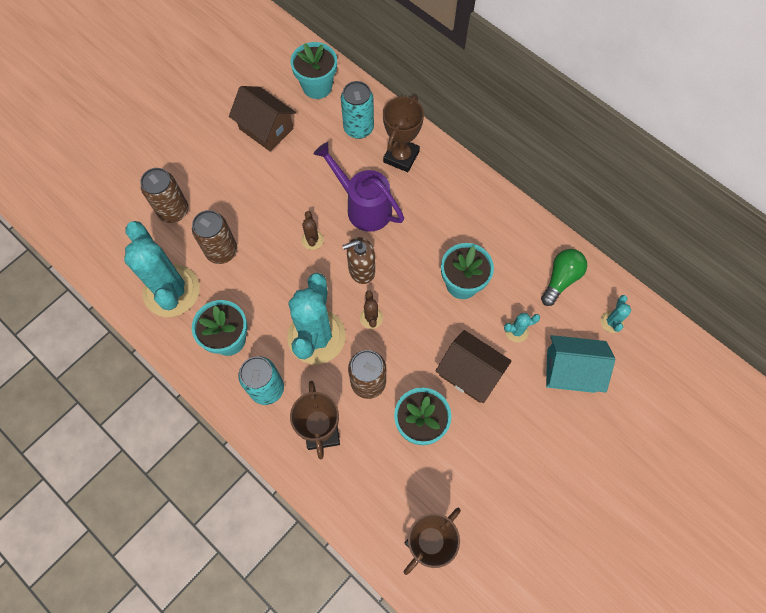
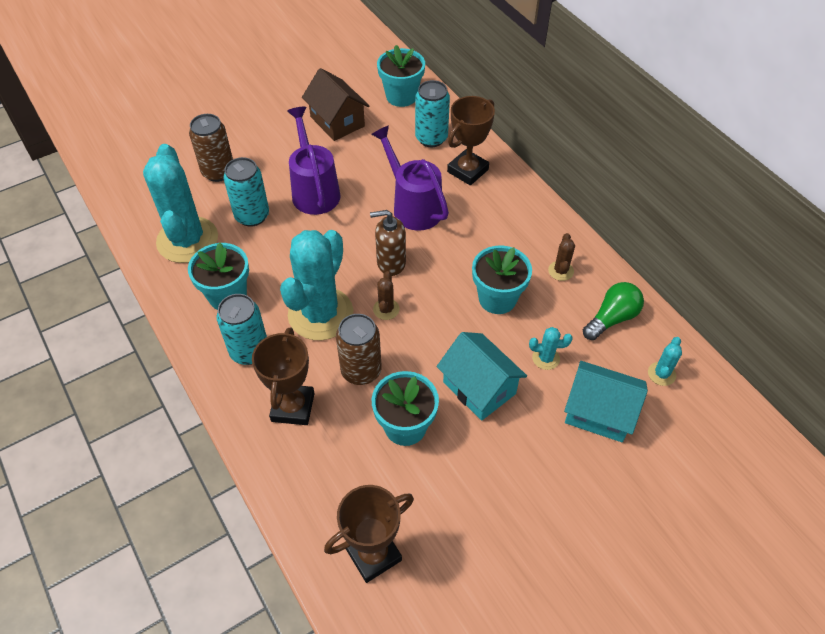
camera: 15 degrees right, 15 degrees down
(222, 251) = (252, 216): brown can -> turquoise can
(269, 210) = (314, 190): none -> purple watering can
(312, 240) = (349, 225): brown cactus -> brown cactus (561, 271)
(470, 373) = (479, 388): brown house -> turquoise house

